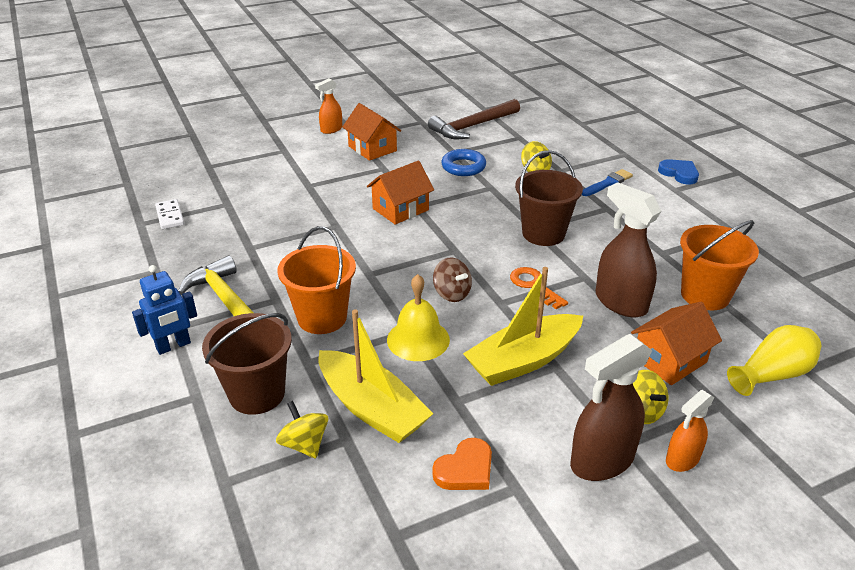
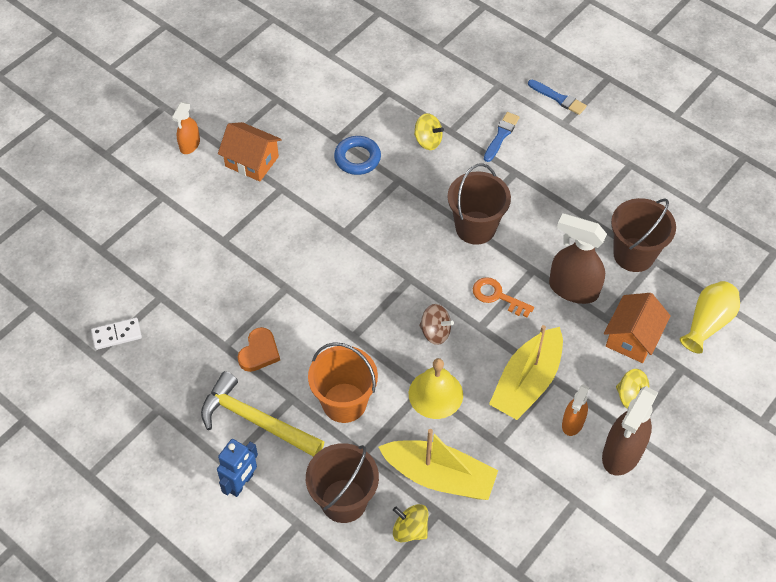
camera: 25 degrees left, 20 degrees up
(170, 216) = (116, 335): white domino -> white domino turned 60 degrees counterclockwise
(400, 209) = (332, 242): orange house -> none
(465, 469) = (535, 501): orange heart -> orange heart (259, 352)
(472, 126) = (333, 90): brown hammer -> none
(679, 174) = (558, 98): blue heart -> blue brush
(682, 459) = (673, 429): orange spray bottle -> orange spray bottle (572, 423)
(705, 295) = (633, 255): orange bucket -> brown bucket

